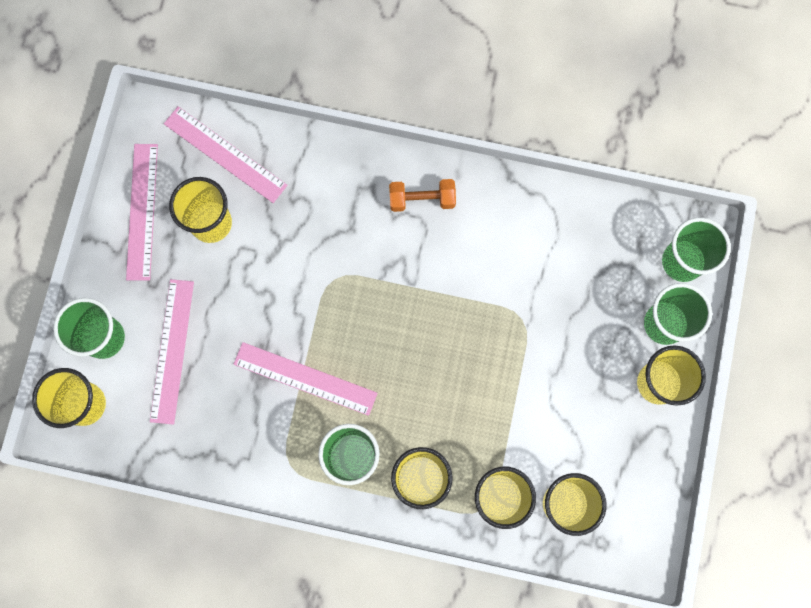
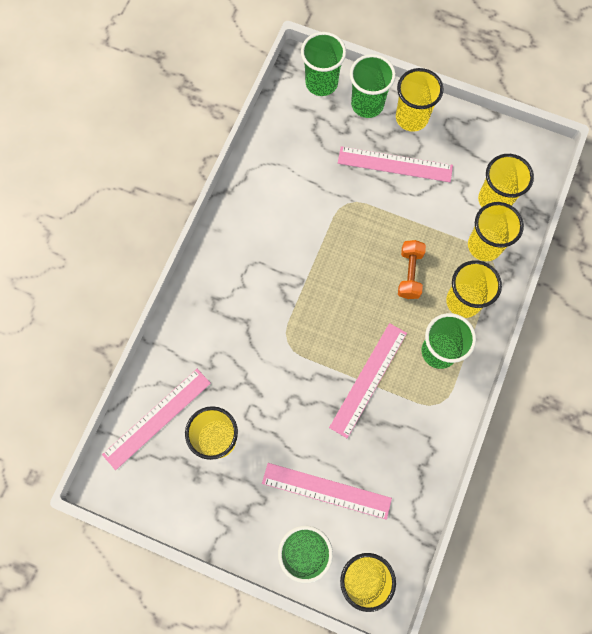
camera: 80 degrees left, 5 degrees down
(142, 211) = (194, 501): pink ruler -> pink ruler (395, 164)
(422, 199) = (233, 261): orange dumbbell -> orange dumbbell (409, 273)

